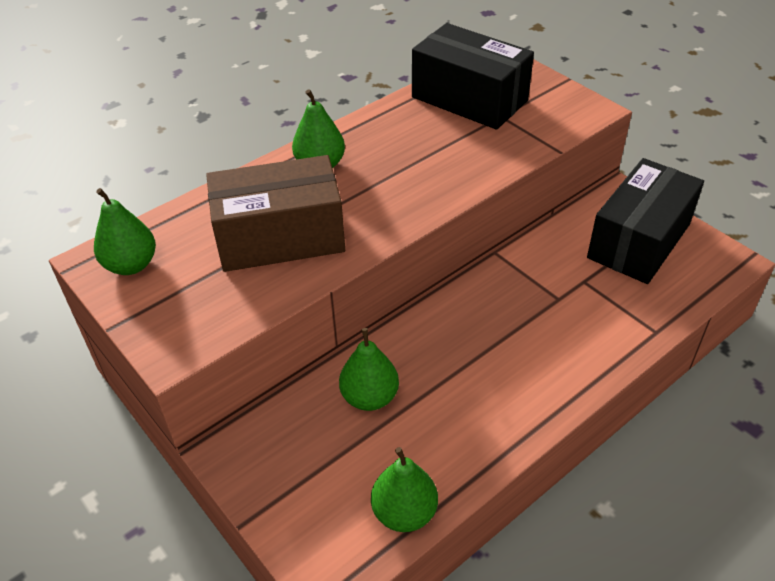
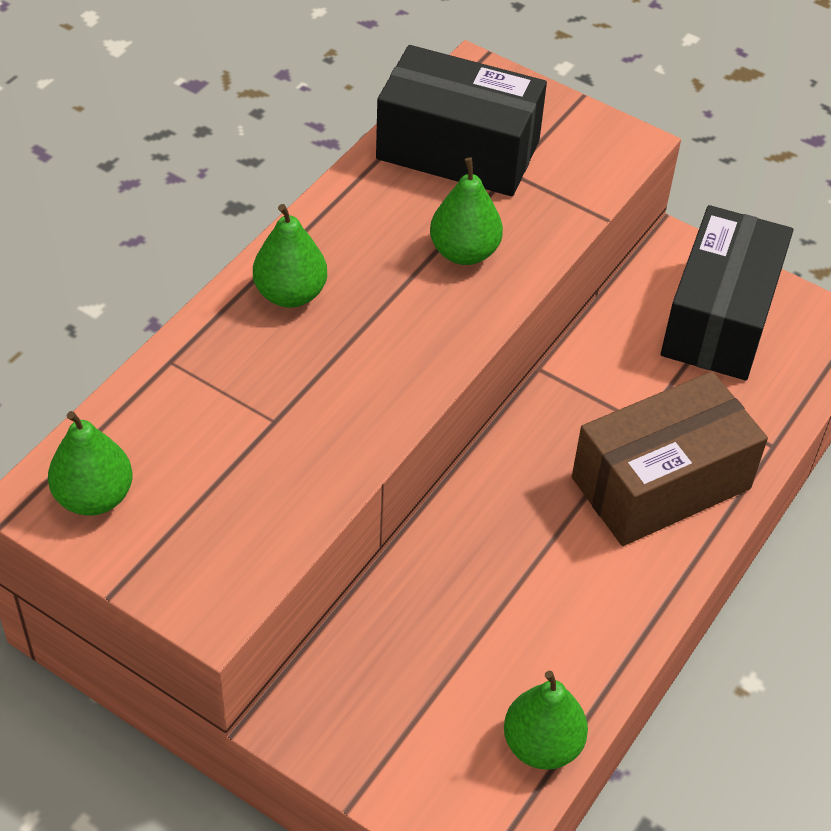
camera: 20 degrees left, 5 degrees up
(280, 237) = (282, 417): brown box -> brown box (661, 483)
(370, 397) = (447, 608): green pear -> green pear (464, 252)

